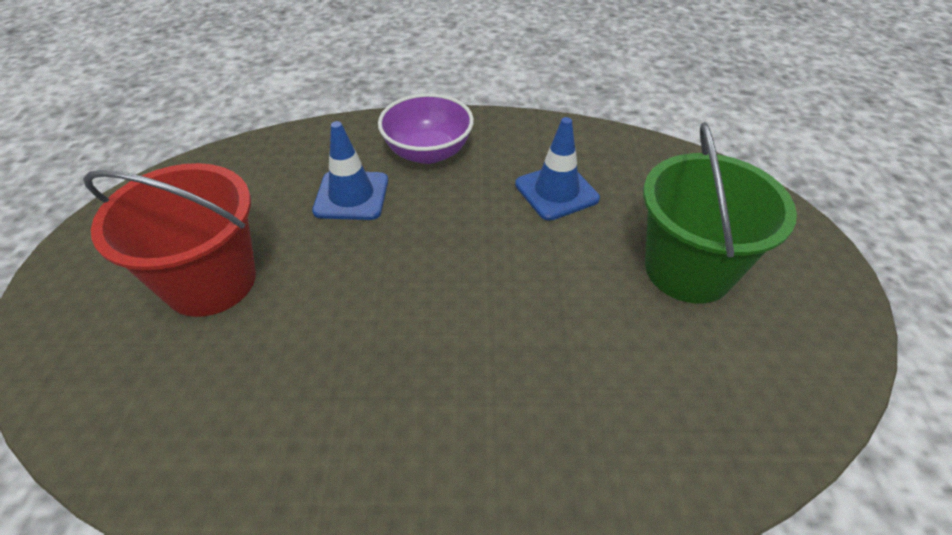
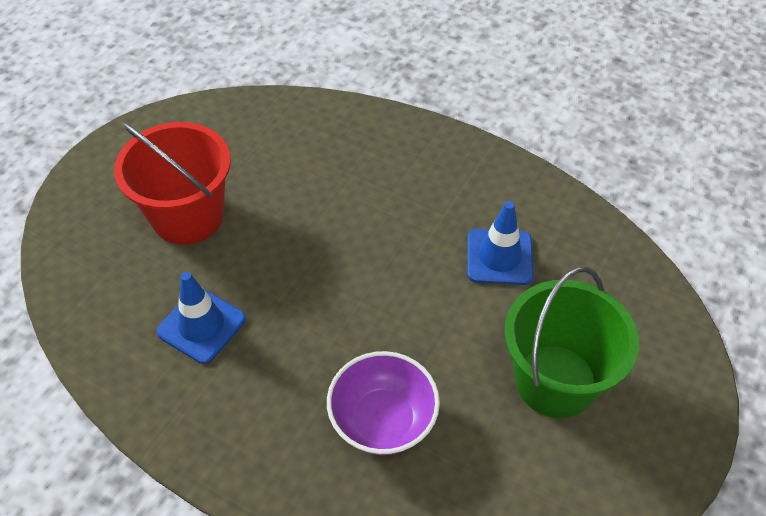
camera: 30 degrees right, 5 degrees up
(351, 196) = (327, 185): blue traffic cone -> blue traffic cone (201, 325)
(428, 152) = (416, 169): purple bowl -> purple bowl (383, 421)

